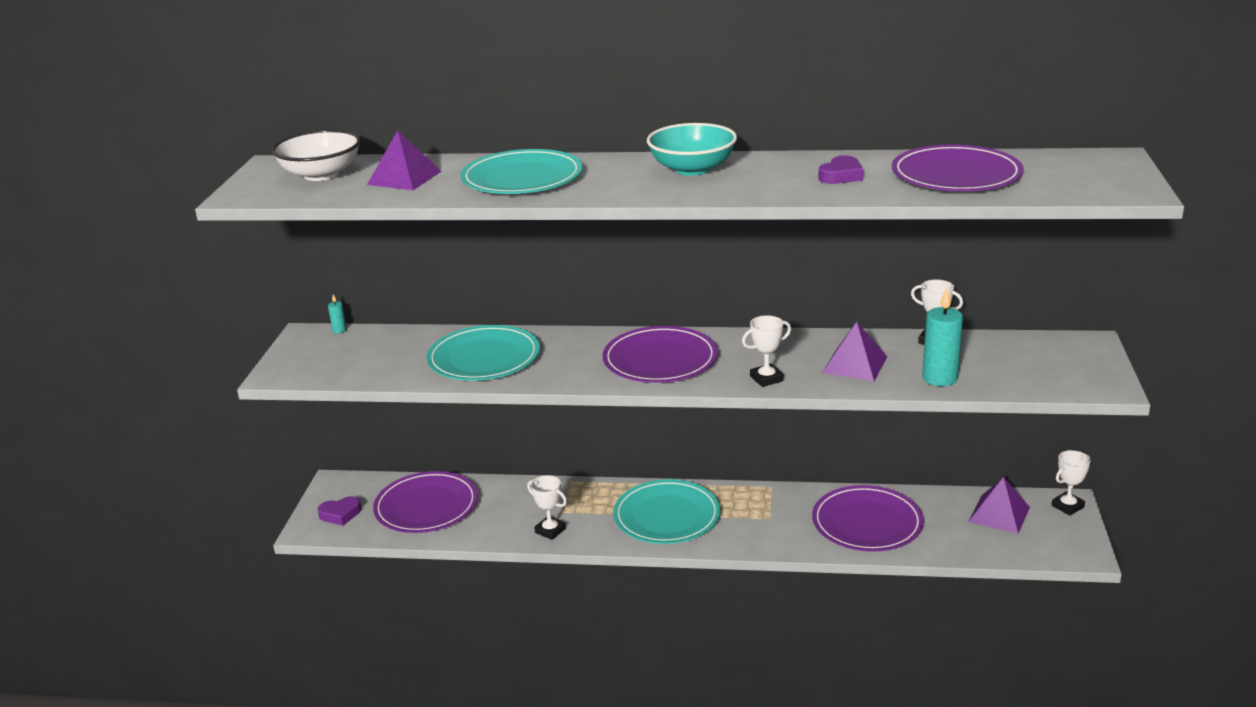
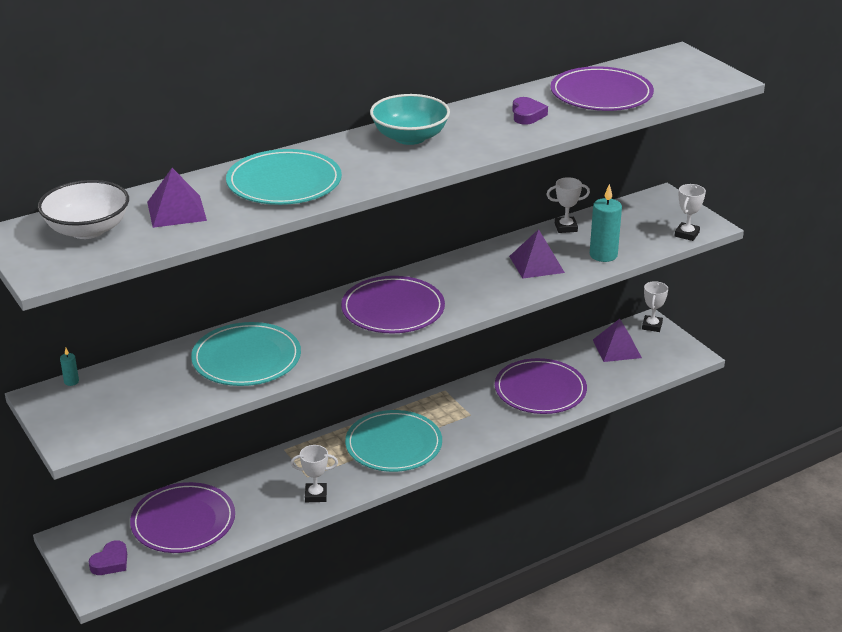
camera: 40 degrees left, 5 degrees up
(766, 378) = (490, 296): white trophy -> white trophy (686, 234)

